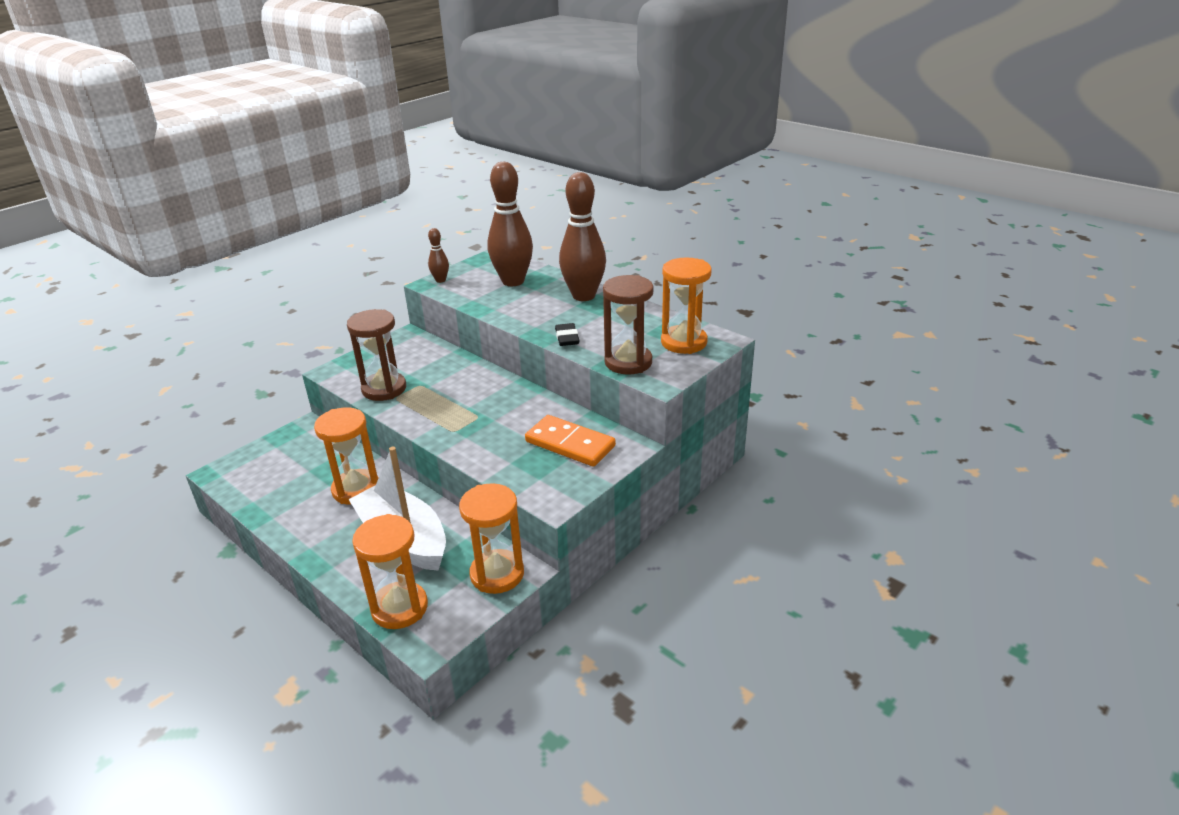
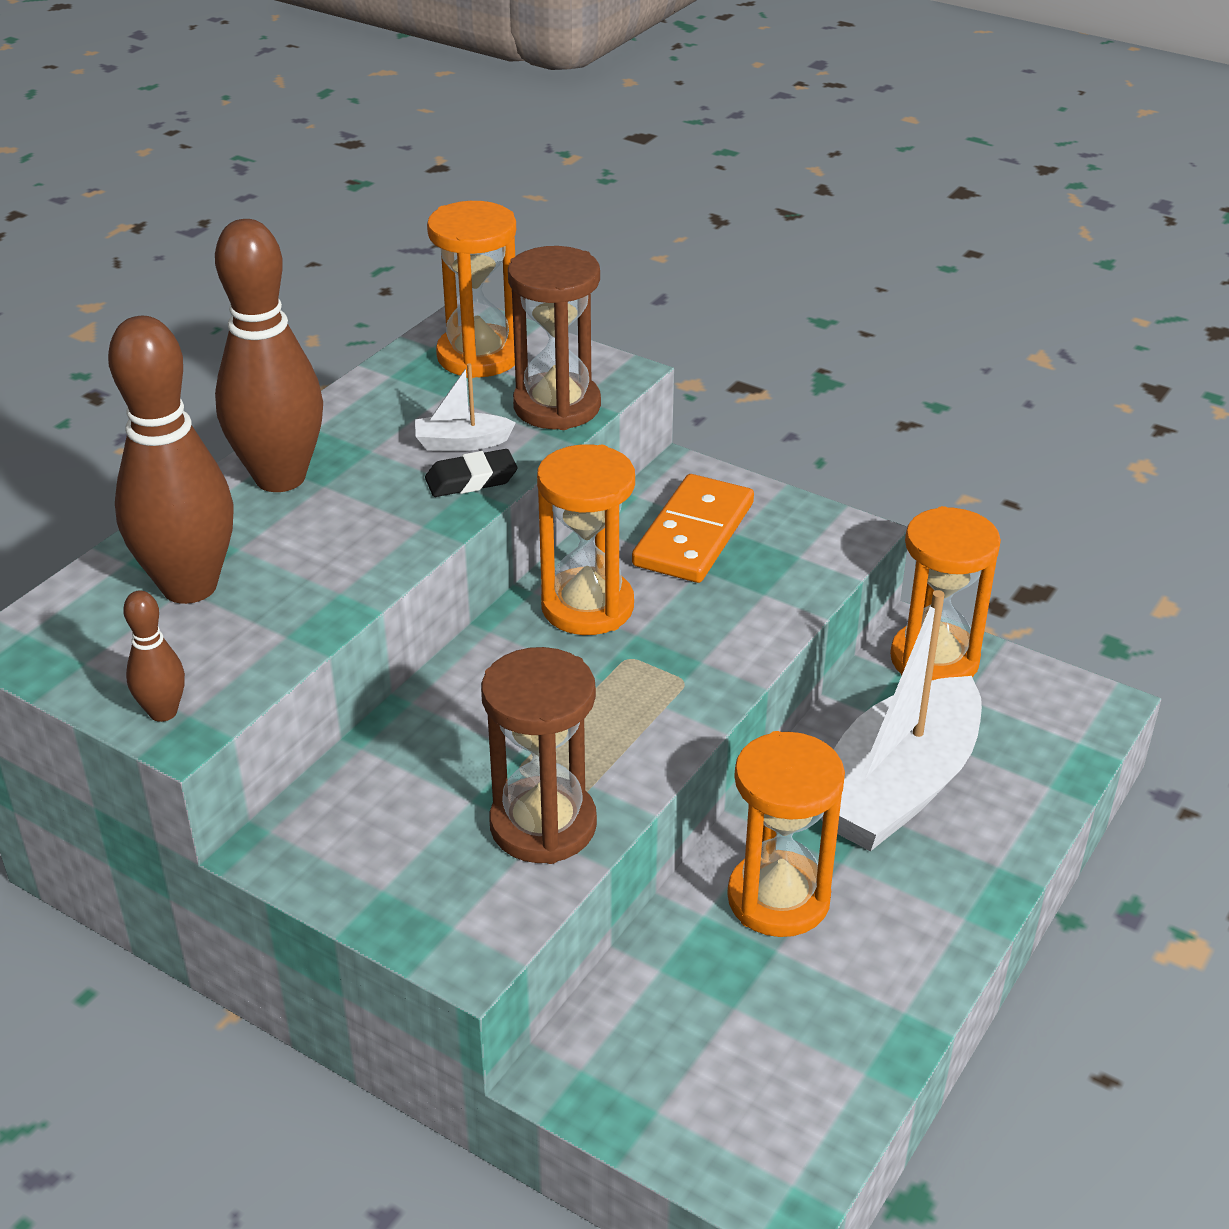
camera: 100 degrees left, 5 degrees up
(399, 608) = (1050, 753): orange hourglass -> orange hourglass (587, 607)
(600, 336) = (462, 443): none -> white boat

